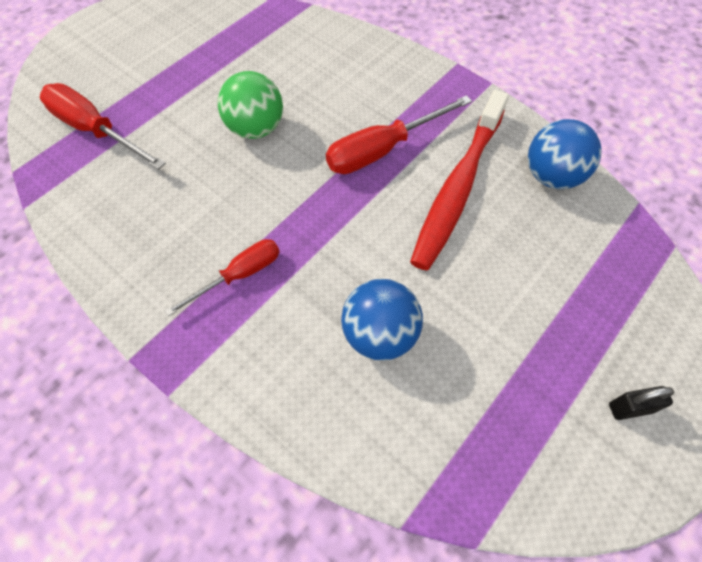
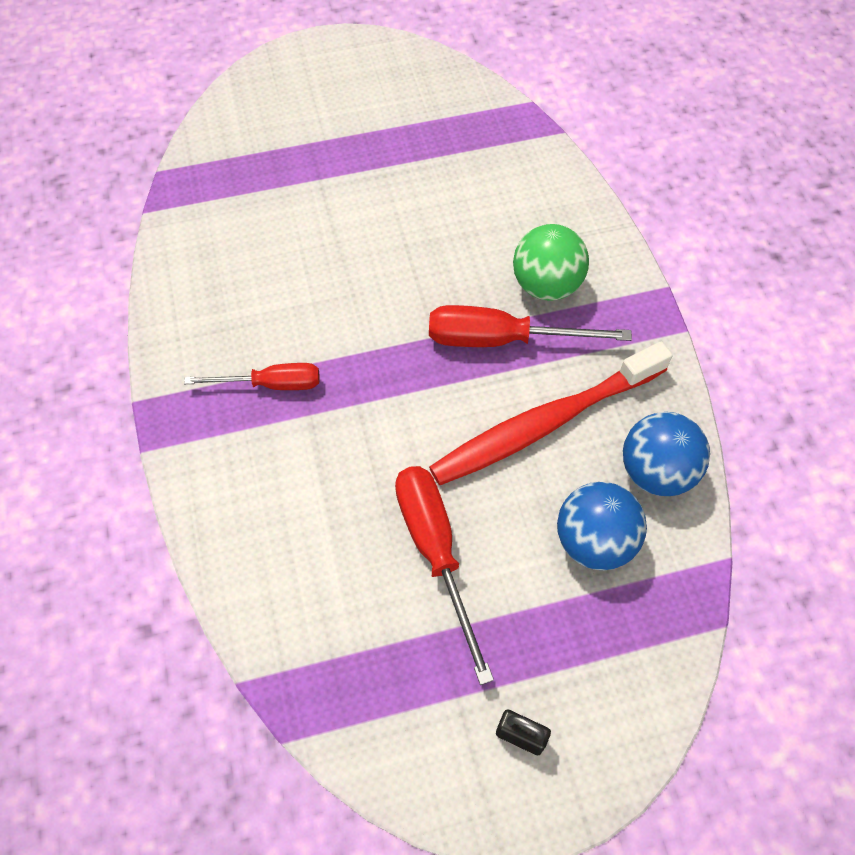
camera: 35 degrees right, 0 degrees up
(95, 130) = (250, 168): red screwdriver -> red screwdriver (436, 552)
(255, 129) = (395, 246): green ball -> green ball (546, 285)
(379, 334) = (349, 516): blue ball -> blue ball (594, 541)

